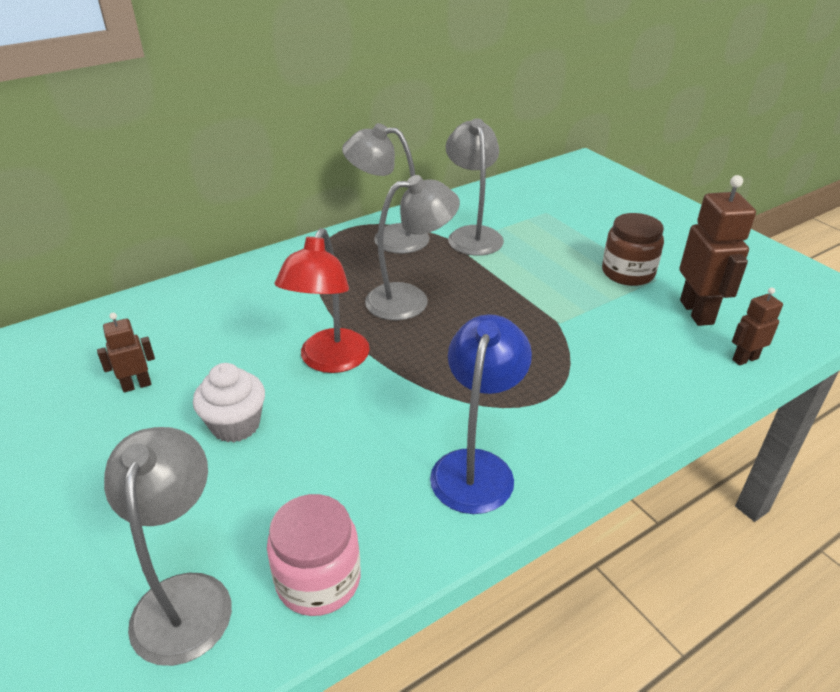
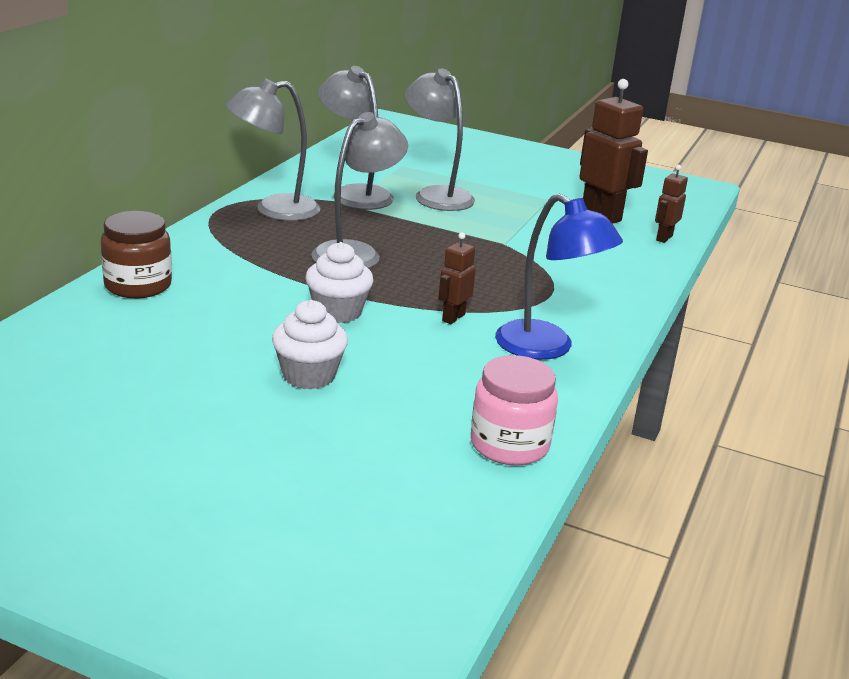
camera: 35 degrees left, 10 degrees down
(137, 385) = (163, 374): brown robot -> brown robot (453, 317)
(185, 597) = (417, 488): grey lamp -> grey lamp (436, 195)
(330, 361) = (338, 312): red lamp -> white cupcake
(476, 466) = (547, 348): blue lamp -> blue lamp turned 150 degrees clockwise
(628, 273) = (521, 198): brown jar -> brown jar (138, 285)

